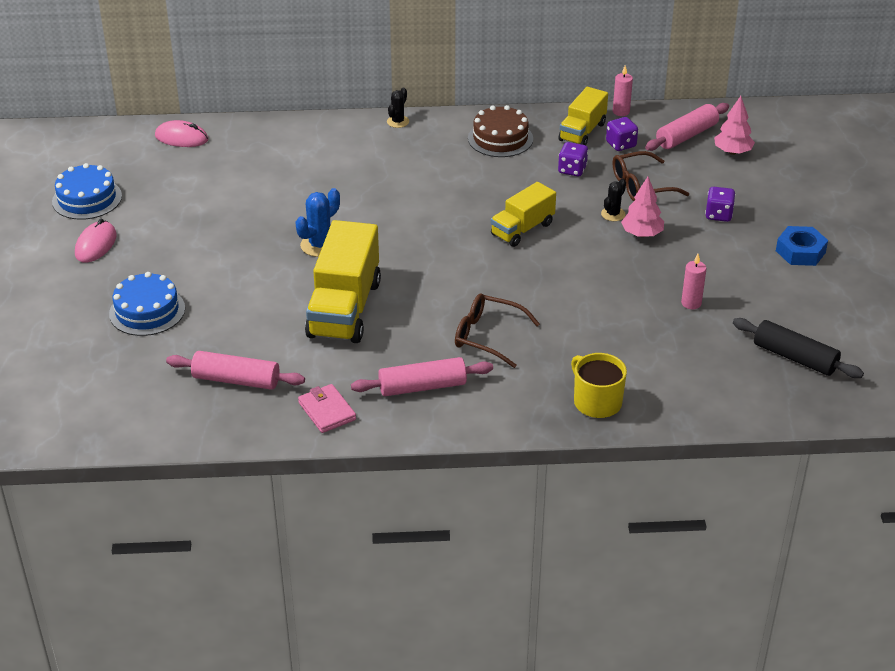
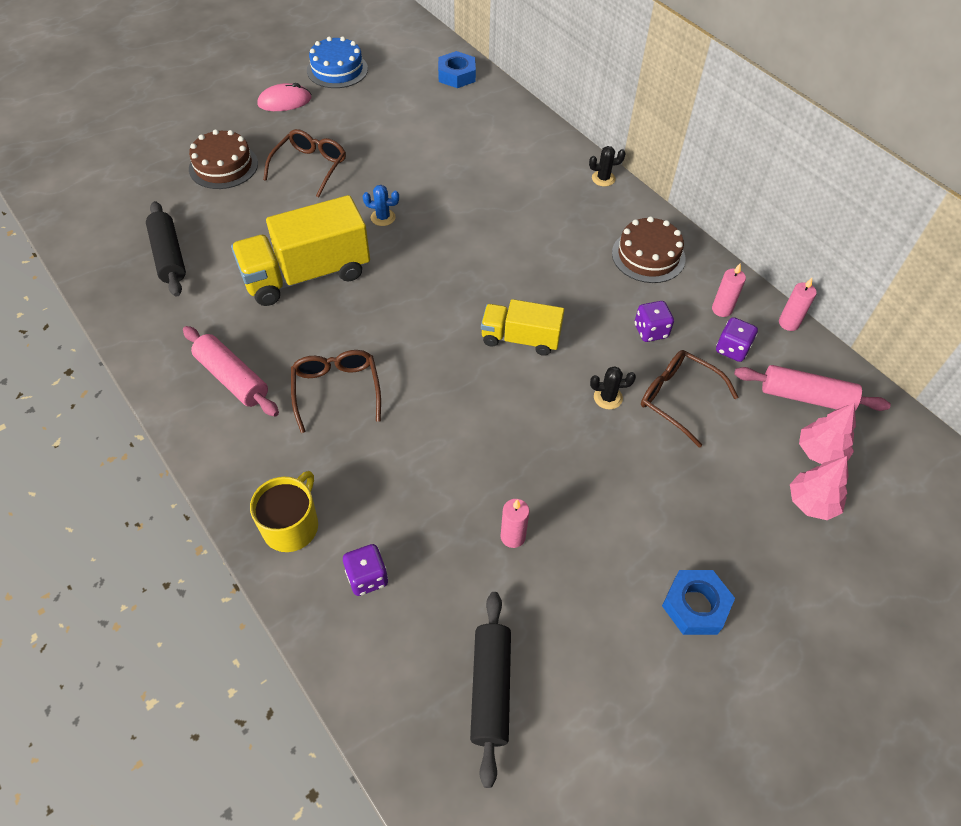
camera: 55 degrees right, 15 degrees up
(147, 311) = (223, 166): blue cake -> brown cake
(181, 138) = (457, 75): pink mouse -> blue nut
(209, 261) = (310, 167): none -> brown glasses
(236, 380) = (169, 256): pink rolling pin -> black rolling pin
(320, 245) = (383, 217): blue cactus -> blue cactus, size x0.63
(327, 411) = (161, 330): pink wallet -> none
(582, 132) = (722, 309): yellow truck -> pink candle
(641, 234) = (596, 437): pink tree -> pink tree (811, 502)
(718, 215) = (691, 491): purple dice -> purple dice (367, 577)

